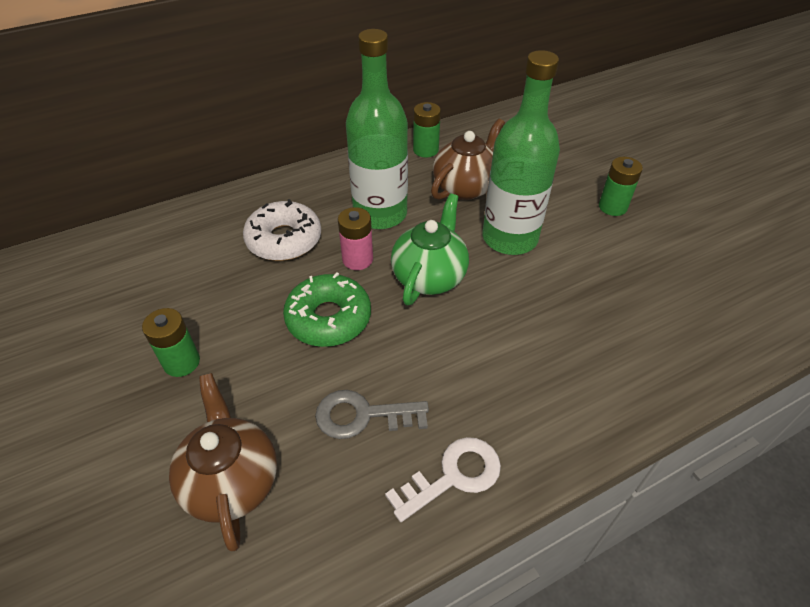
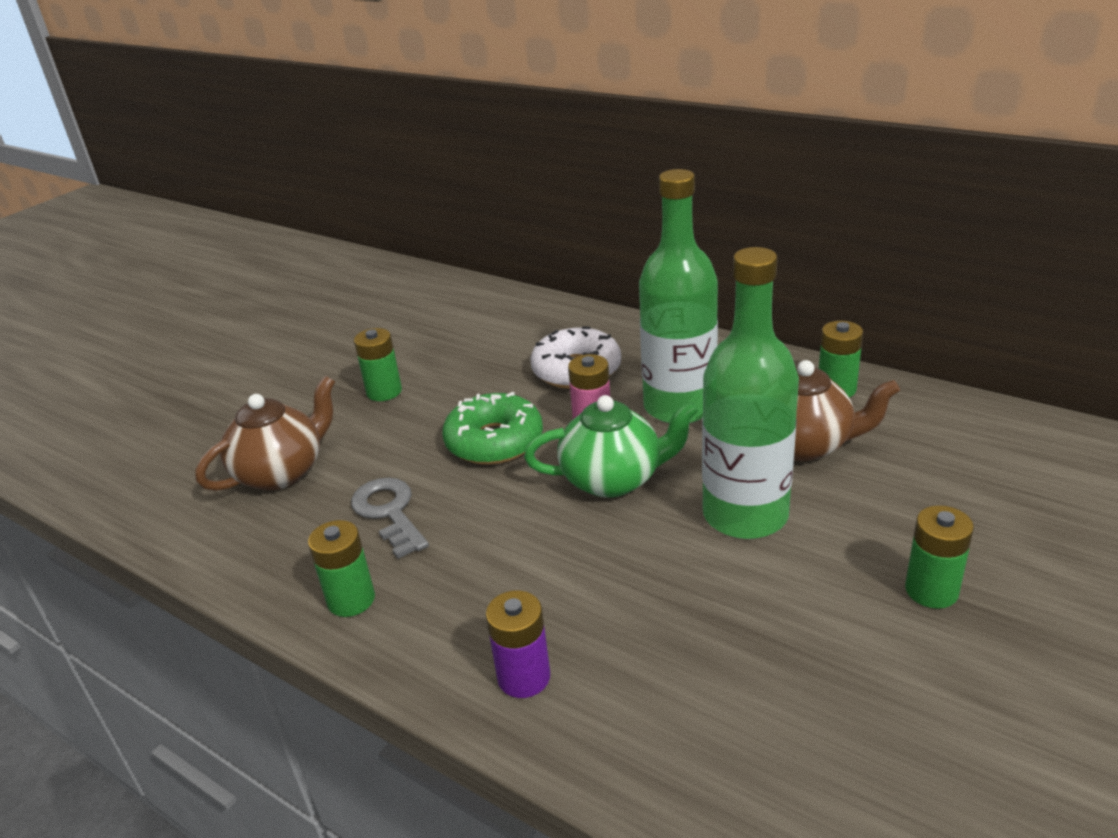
camera: 65 degrees right, 15 degrees down
(453, 476) = (351, 600): white key -> green battery
(590, 398) = (524, 677): none -> purple battery

